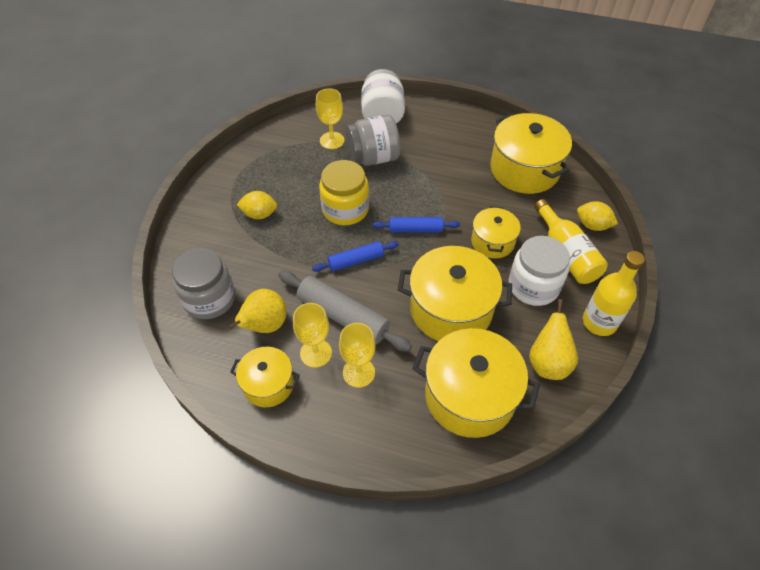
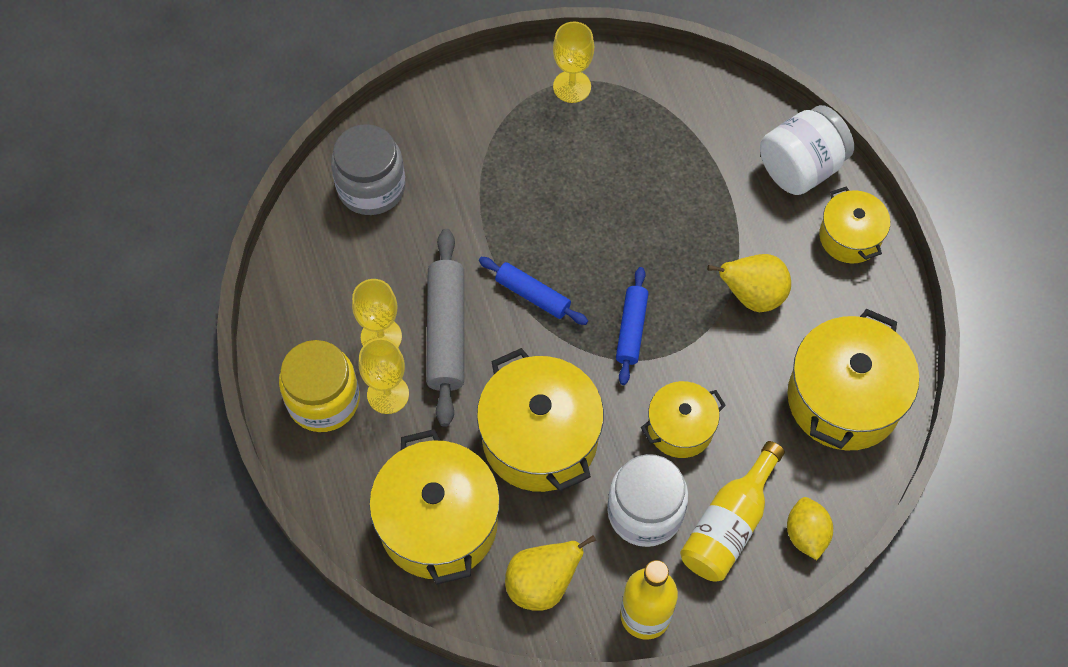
camera: 55 degrees right, 10 degrees up
(259, 214) = (521, 149): yellow lemon -> none
(265, 325) = (378, 264): yellow pear -> yellow pear (752, 295)
(268, 384) = (313, 318): yellow pot -> yellow pot (849, 237)
(332, 140) = (703, 141): yellow goblet -> yellow goblet (572, 86)
(345, 209) = (601, 233): yellow jar -> yellow jar (323, 400)
(373, 158) = (712, 207): grey jar -> none
(415, 229) = (631, 329): blue rolling pin -> blue rolling pin turned 45 degrees clockwise

